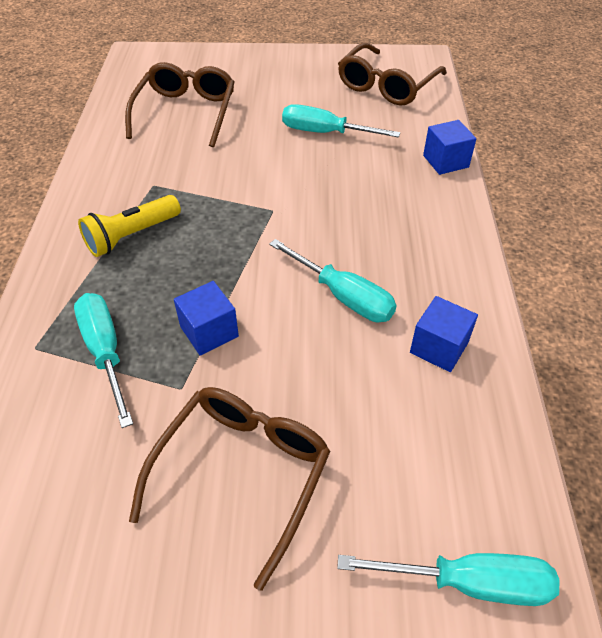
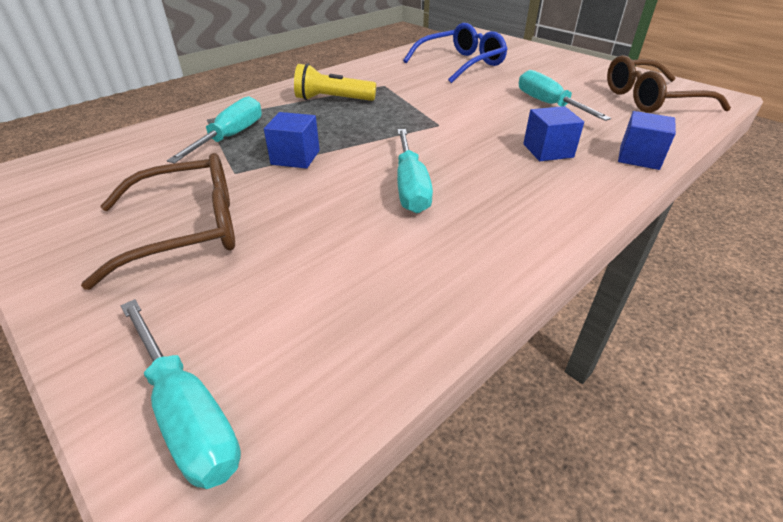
camera: 45 degrees right, 10 degrees down
(185, 113) = (460, 64): brown glasses -> blue glasses
(439, 347) = (434, 256): blue cube -> blue cube (548, 151)

